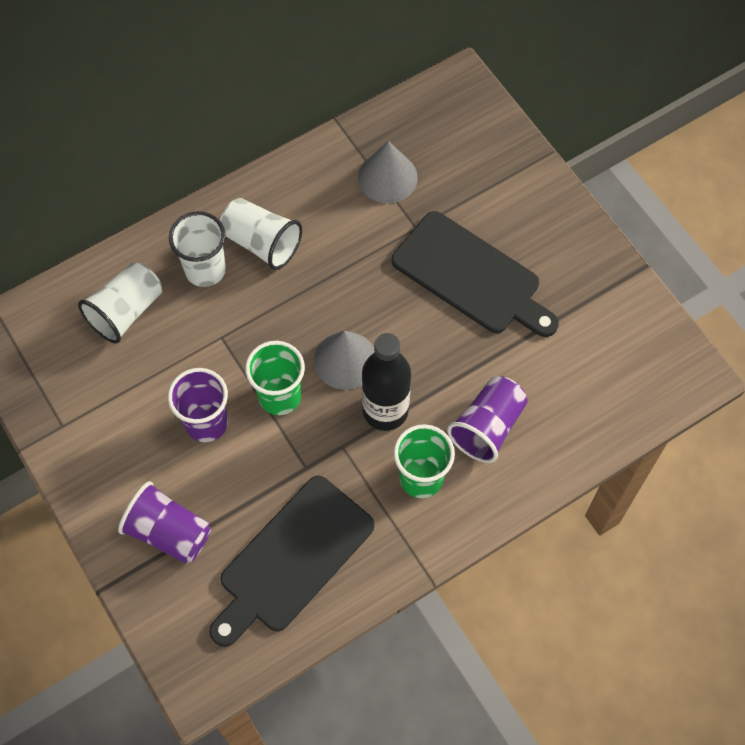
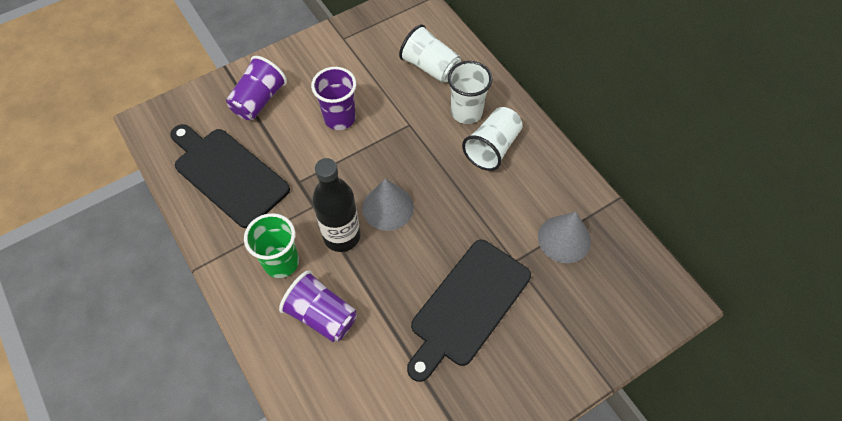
camera: 90 degrees right, 5 degrees down
(279, 396) = (358, 163): green cup -> none

